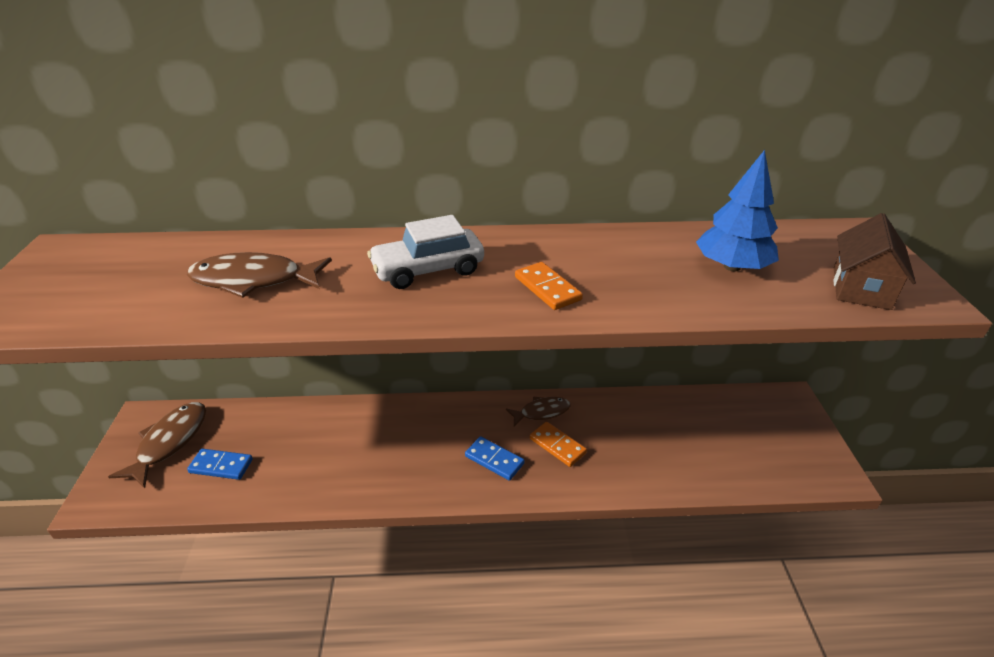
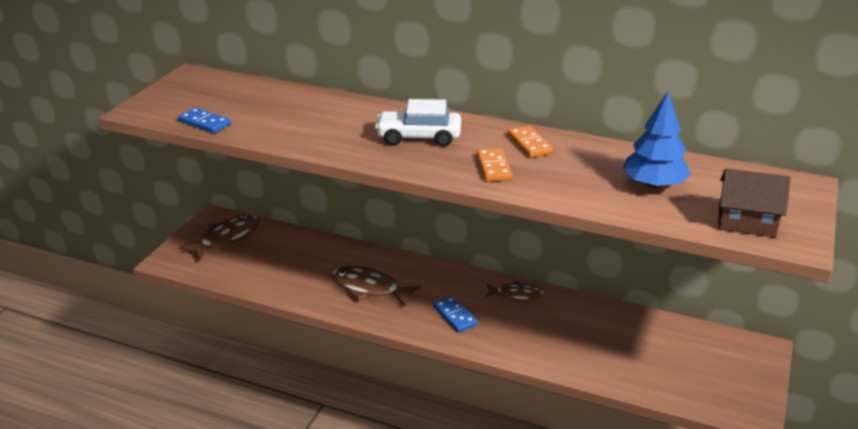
camera: 25 degrees right, 5 degrees down
(221, 466) = (254, 263): blue domino -> blue domino (204, 123)
(254, 280) = (300, 119): brown fish -> brown fish (369, 288)
(557, 445) = (513, 321): orange domino -> orange domino (529, 144)
(861, 288) = (746, 222): brown house -> brown house turned 60 degrees clockwise

